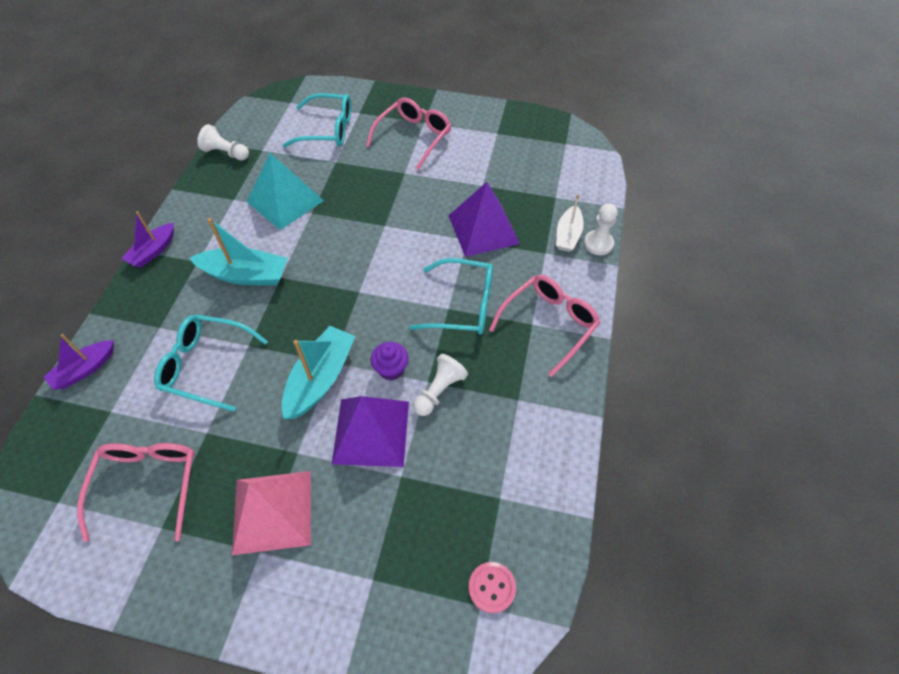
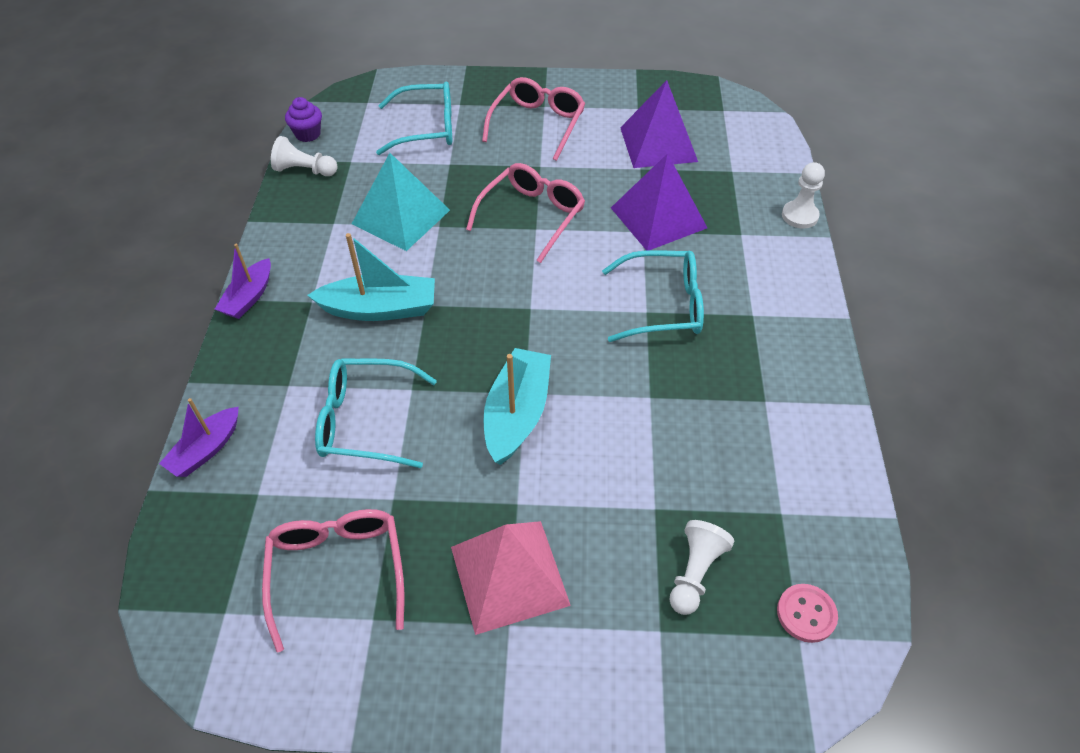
camera: 10 degrees left, 5 degrees down
(371, 431) = (601, 464): purple pyramid -> purple pyramid (658, 144)
(391, 369) = (601, 390): purple cupcake -> purple cupcake (308, 134)
(439, 391) = (667, 405): white pawn -> white pawn (695, 573)
(549, 324) = (772, 312): pink glasses -> pink glasses (532, 216)
(568, 235) = (761, 211): white boat -> none

